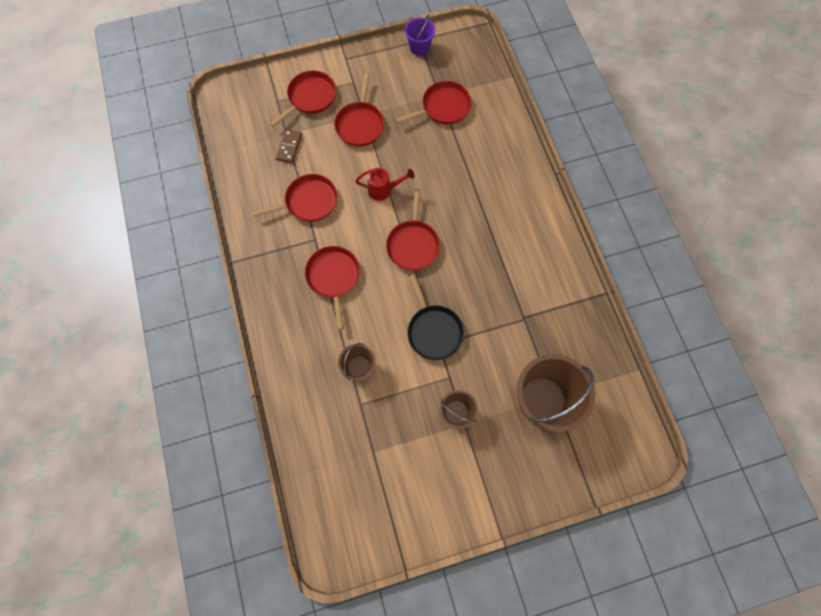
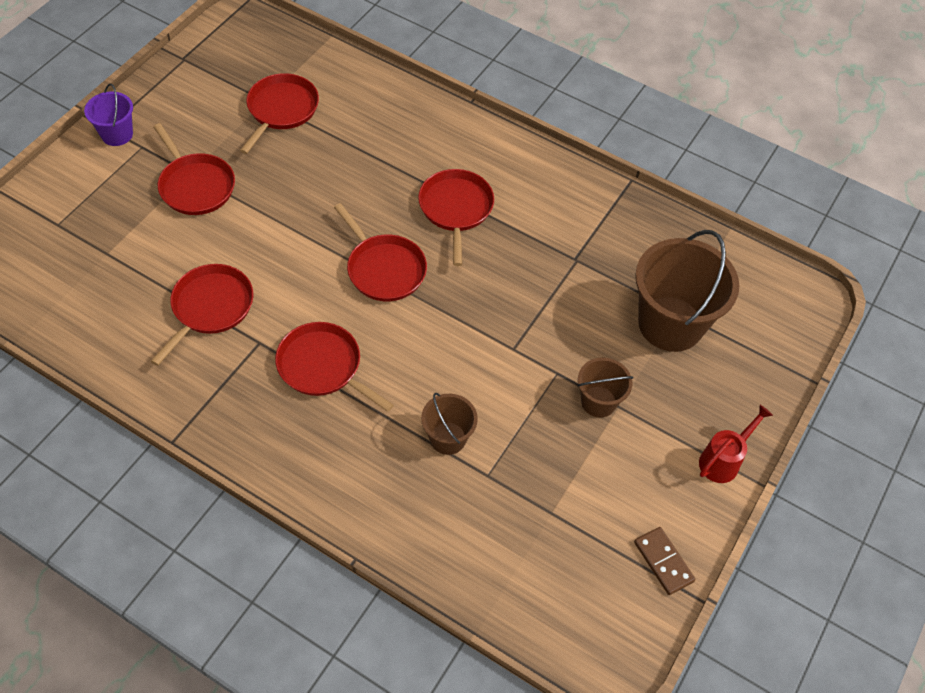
camera: 45 degrees left, 15 degrees down
(289, 147) = (125, 265): brown domino -> brown domino (663, 561)
(310, 97) = (100, 195): red pan -> red pan (455, 209)
(383, 190) = (293, 236): red watering can -> red watering can (723, 460)
(419, 47) = (191, 66): purple bucket -> purple bucket (117, 134)
(434, 331) = (494, 339): black pan -> none

